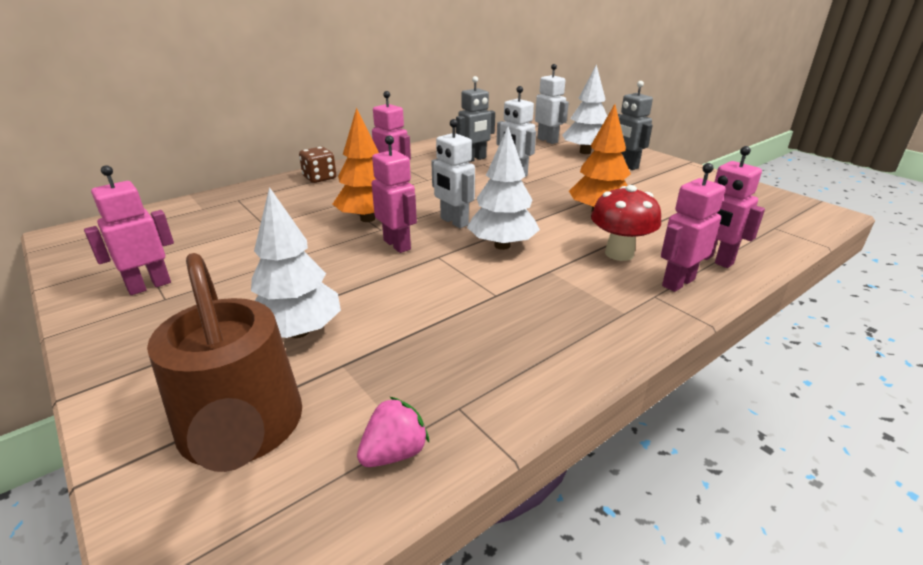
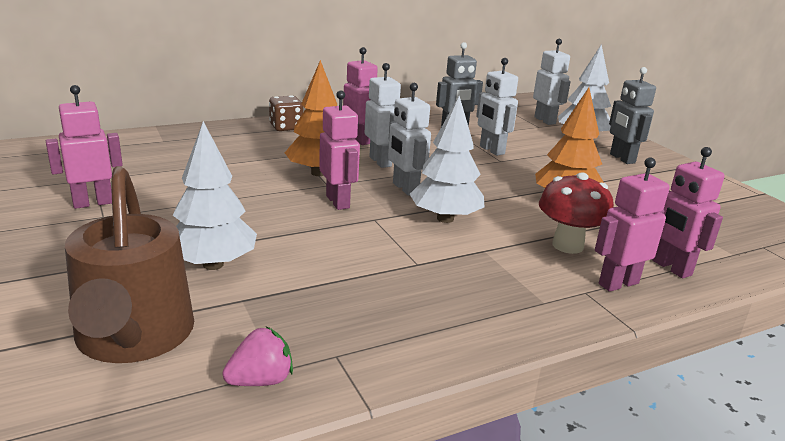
camera: 10 degrees right, 5 degrees down
(421, 199) = (380, 161): none -> white robot

